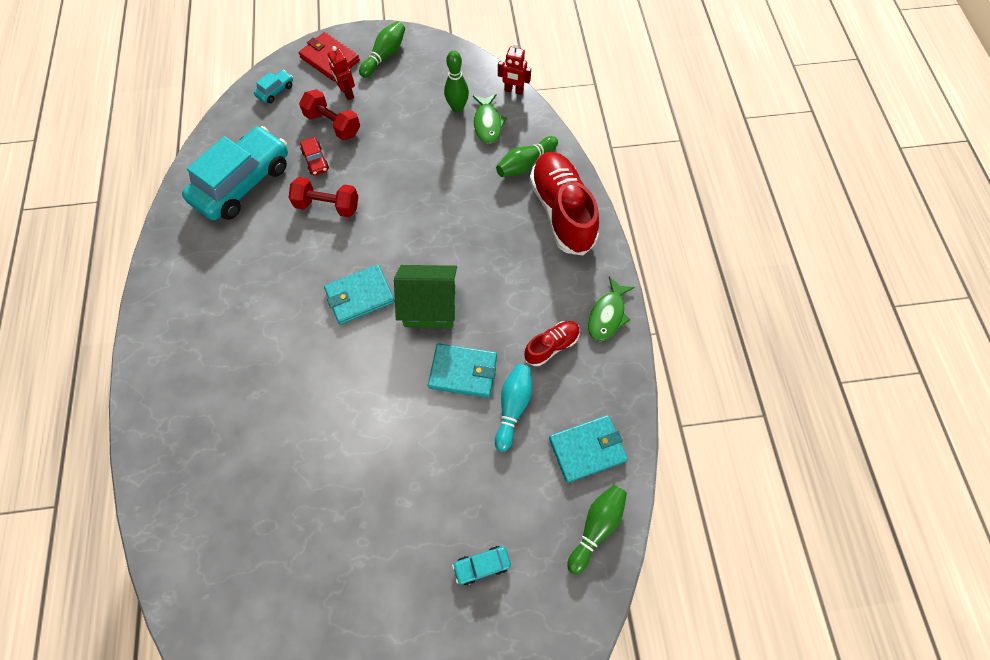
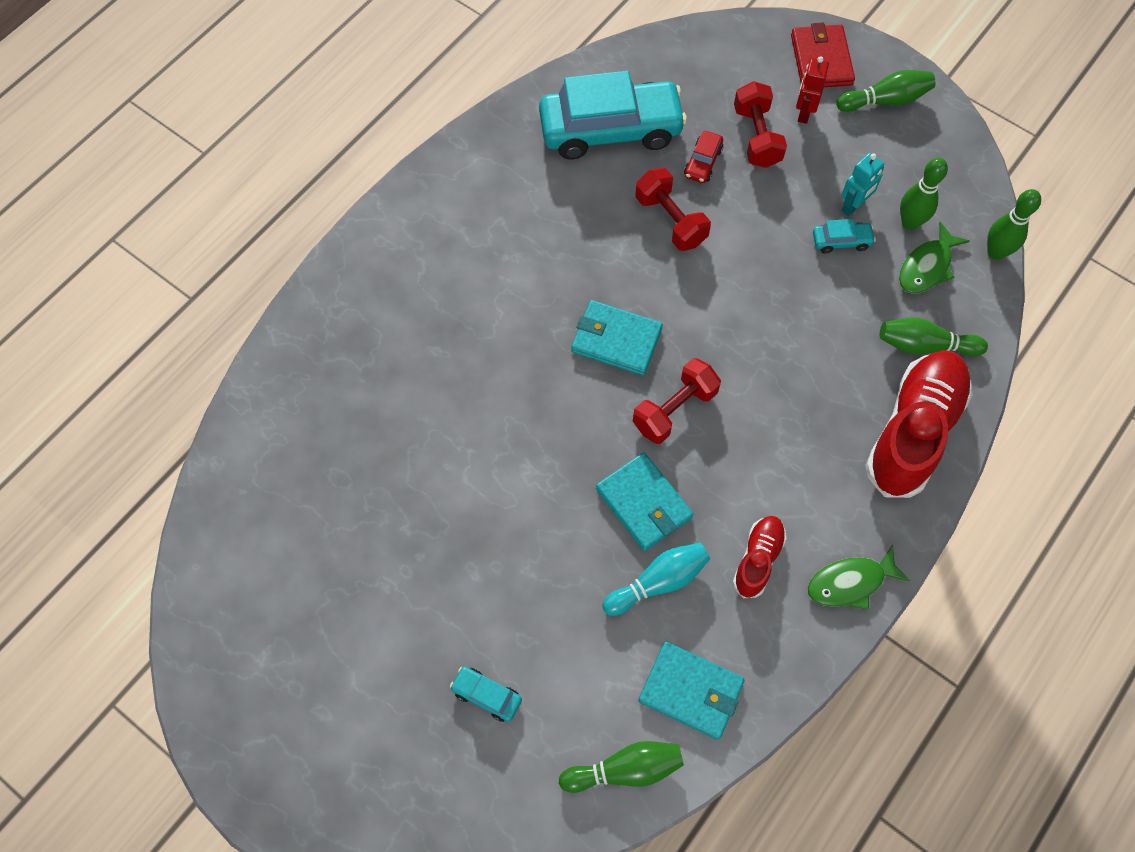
camera: 45 degrees right, 0 degrees up
(275, 91) = (731, 54): turquoise car -> turquoise car (841, 241)
(420, 121) = (853, 206): none -> turquoise robot
(430, 306) = (674, 409): green house -> red dumbbell
(513, 90) = (996, 252): red robot -> green bowling pin
(551, 346) = (758, 559): red shoe -> red shoe turned 75 degrees counterclockwise

